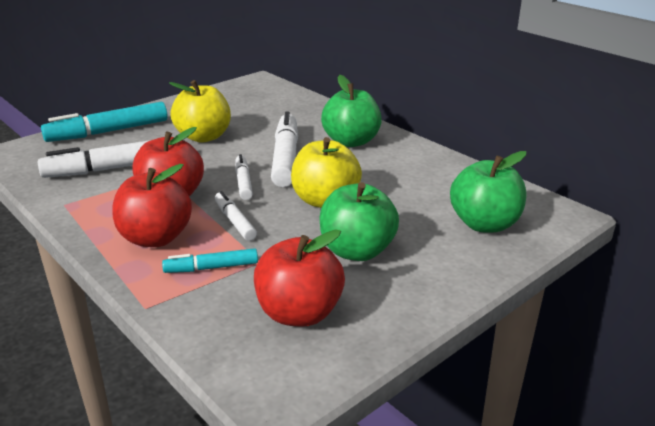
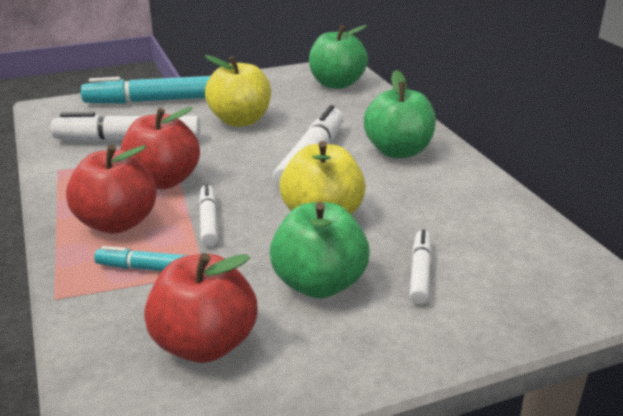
camera: 20 degrees right, 0 degrees up
(243, 182) = (247, 178): white marker -> white marker (420, 273)
(484, 224) = (498, 284): green apple -> green apple (336, 84)

